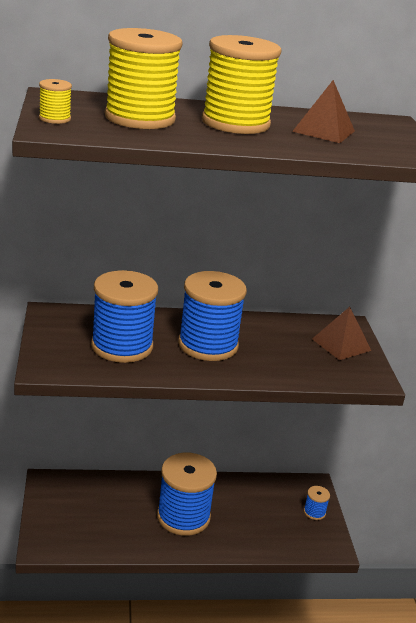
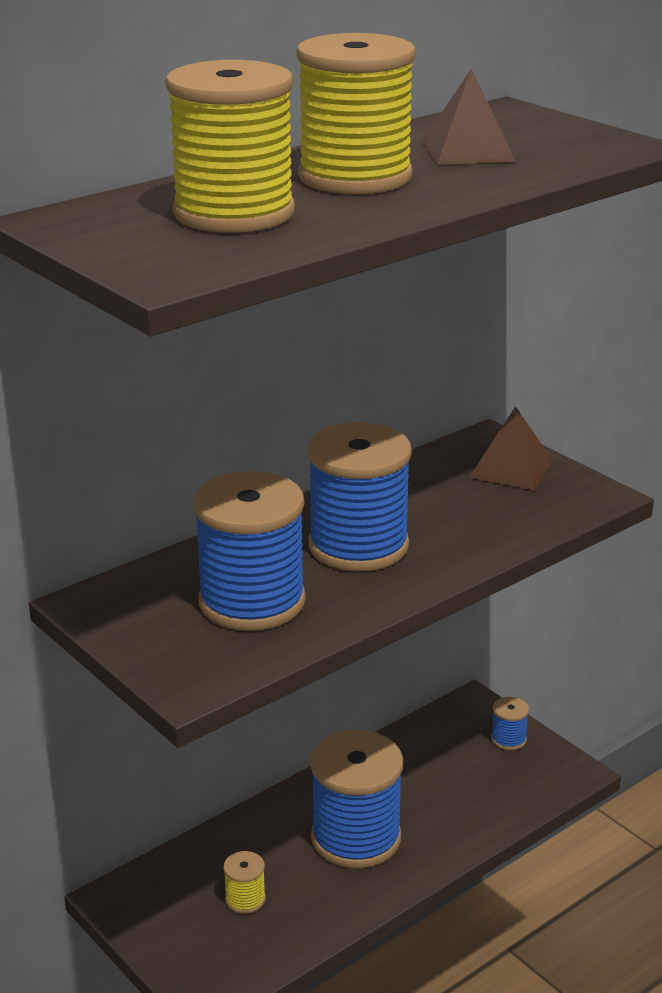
camera: 30 degrees left, 0 degrees up
(54, 119) = (133, 255): yellow spool -> yellow spool (245, 899)

